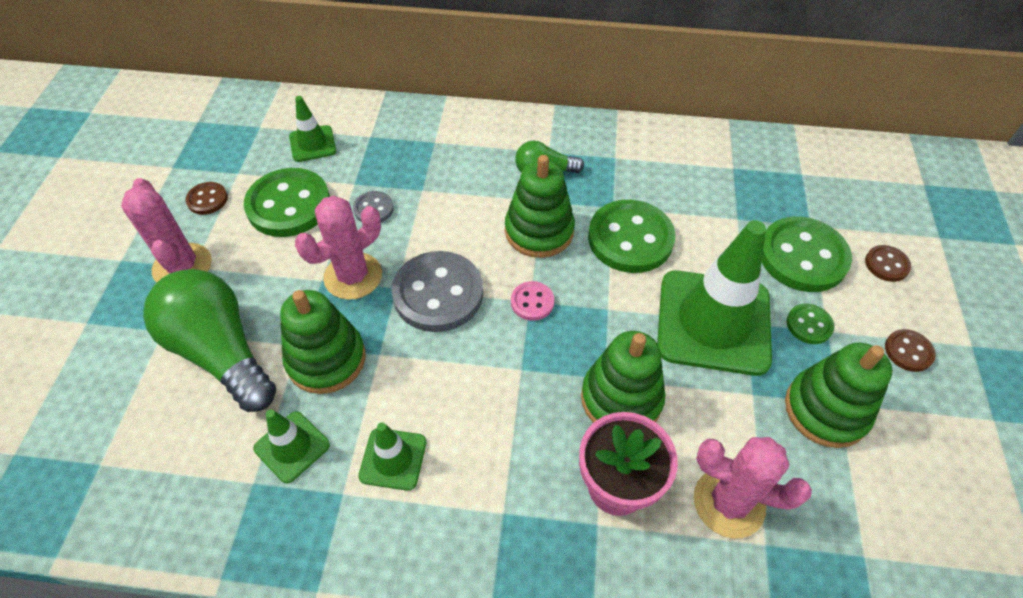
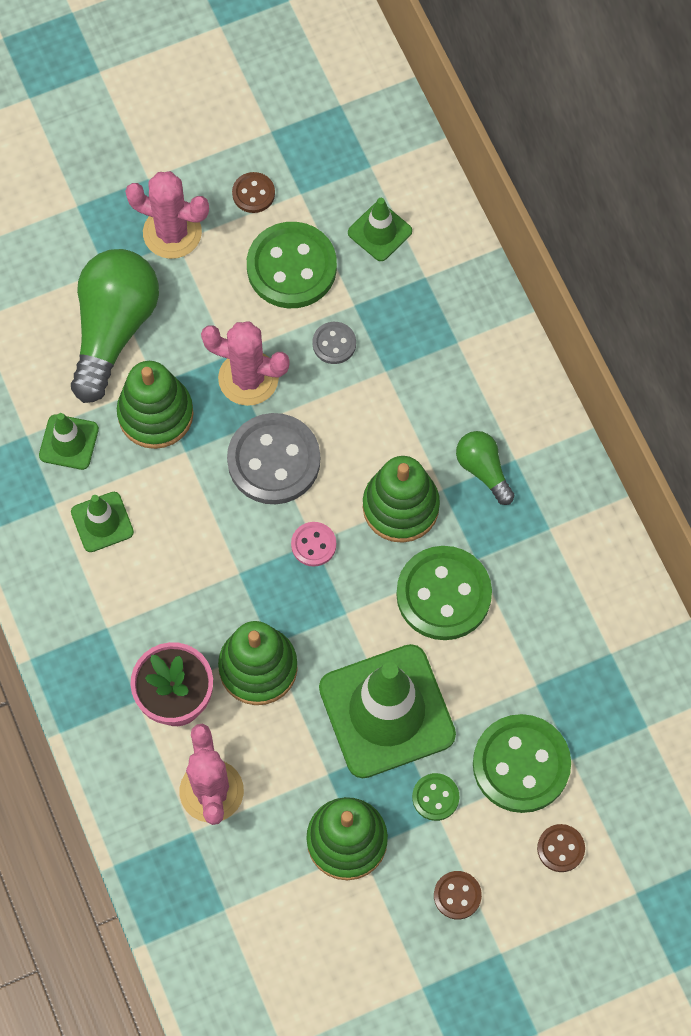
camera: 60 degrees right, 15 degrees up
(182, 266) = (172, 233): pink cactus -> pink cactus turned 75 degrees clockwise

